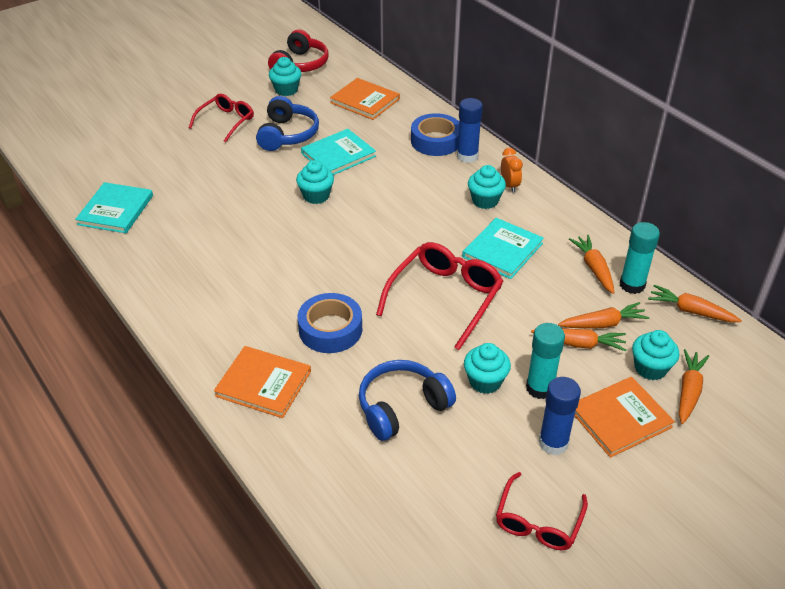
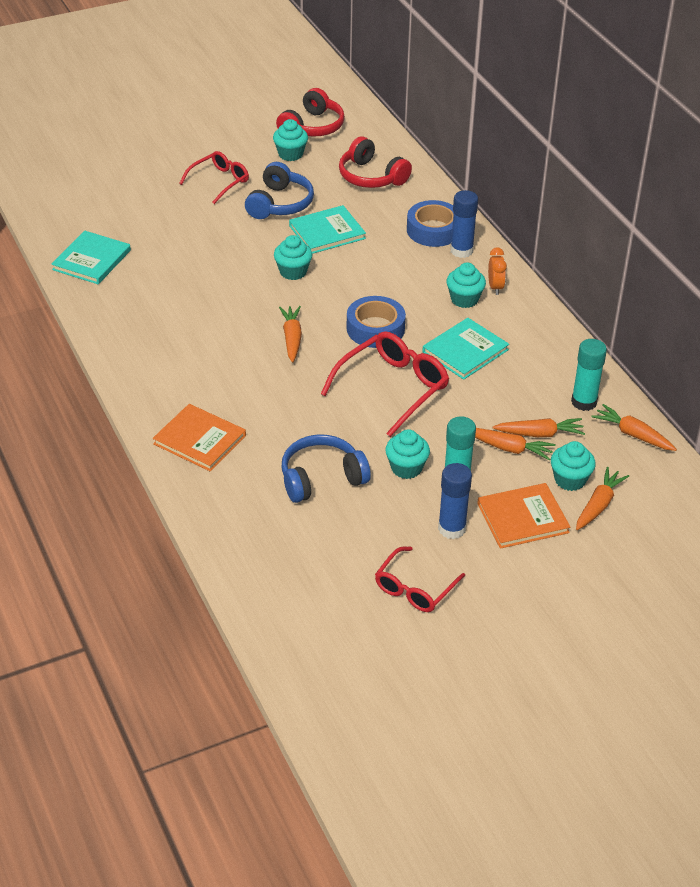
camera: 10 degrees right, 0 degrees up
(330, 329) = (274, 401): blue tape -> blue tape (375, 328)
(365, 101) = (371, 177): orange book -> red headphones
(594, 268) = (551, 381): orange carrot -> orange carrot (292, 338)

